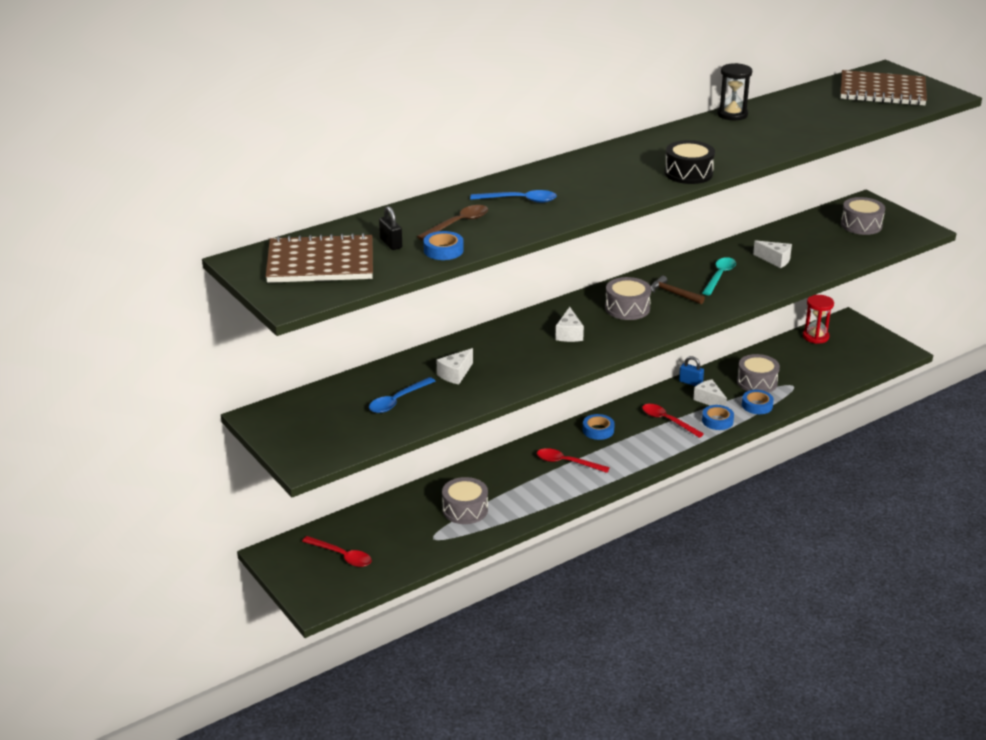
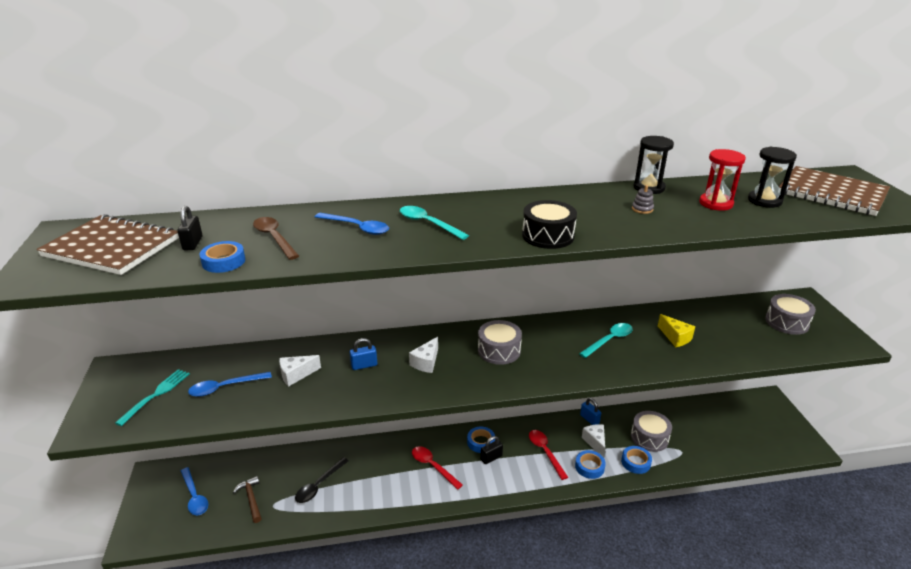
camera: 25 degrees right, 0 degrees up
(336, 424) = (156, 395): none -> turquoise fork
(342, 556) = (194, 496): red spoon -> blue spoon
(458, 224) = (274, 238): brown spoon -> brown spoon turned 105 degrees counterclockwise
(465, 510) = (319, 485): grey drum -> black spoon
(512, 351) = (364, 365): none -> blue padlock
(577, 184) = (428, 223): none -> turquoise spoon
(619, 440) = (491, 458): none -> black padlock
(673, 293) = (553, 347): brown hammer -> brown hammer (251, 499)
(743, 135) = (642, 209): none -> grey stacking toy
(775, 260) = (675, 337): white cheese -> yellow cheese
(815, 337) = (729, 407): red hourglass -> red hourglass (716, 203)
(834, 108) = (764, 201): none -> black hourglass

